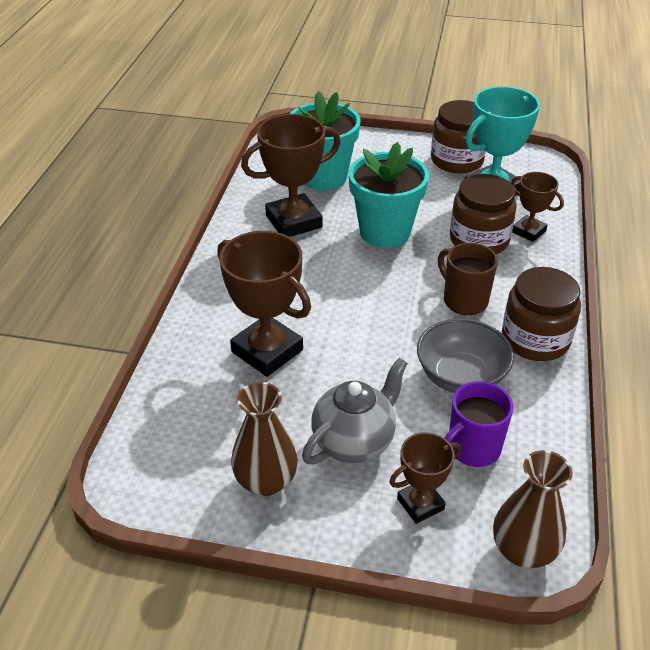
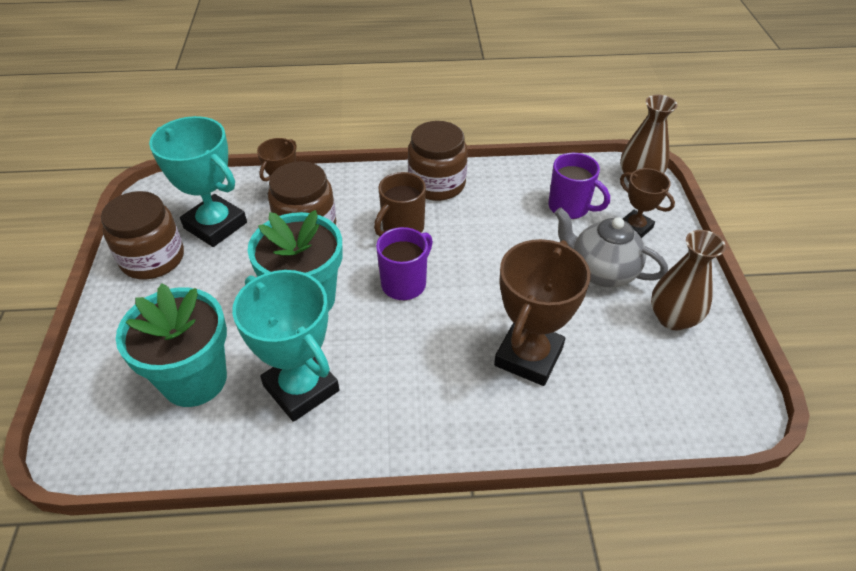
camera: 105 degrees left, 5 degrees up
(293, 221) = (301, 388): brown trophy -> turquoise trophy
(385, 290) = (405, 283): none -> purple mug
(461, 377) = (499, 220): grey bowl -> none

